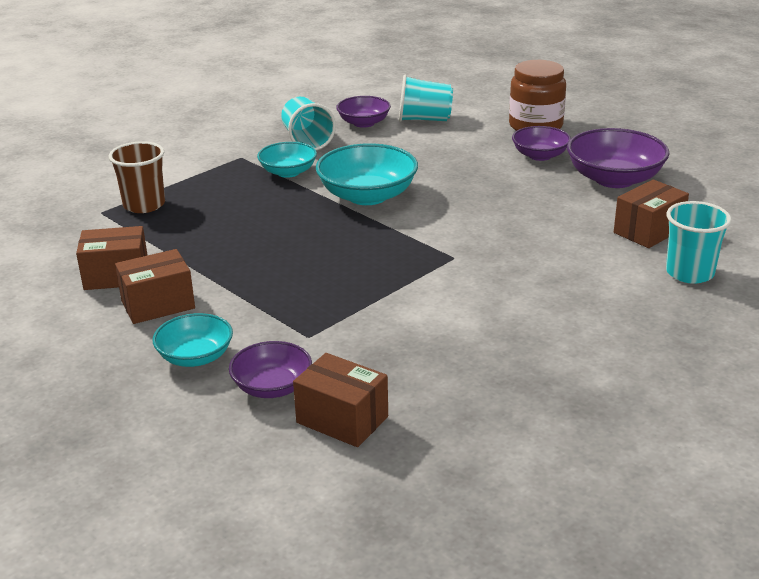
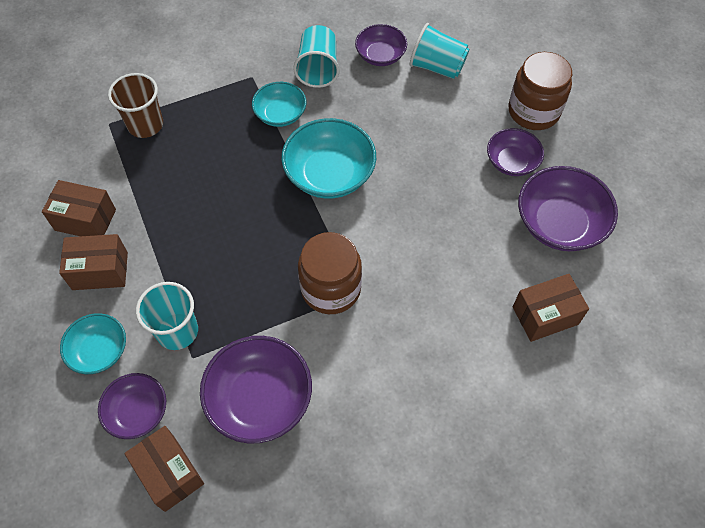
camera: 20 degrees right, 30 degrees up
(405, 345) = (260, 399): none -> purple bowl
(425, 261) = (331, 289): none -> brown jar
(689, 273) = (546, 391): turquoise cup -> turquoise cup (177, 331)

